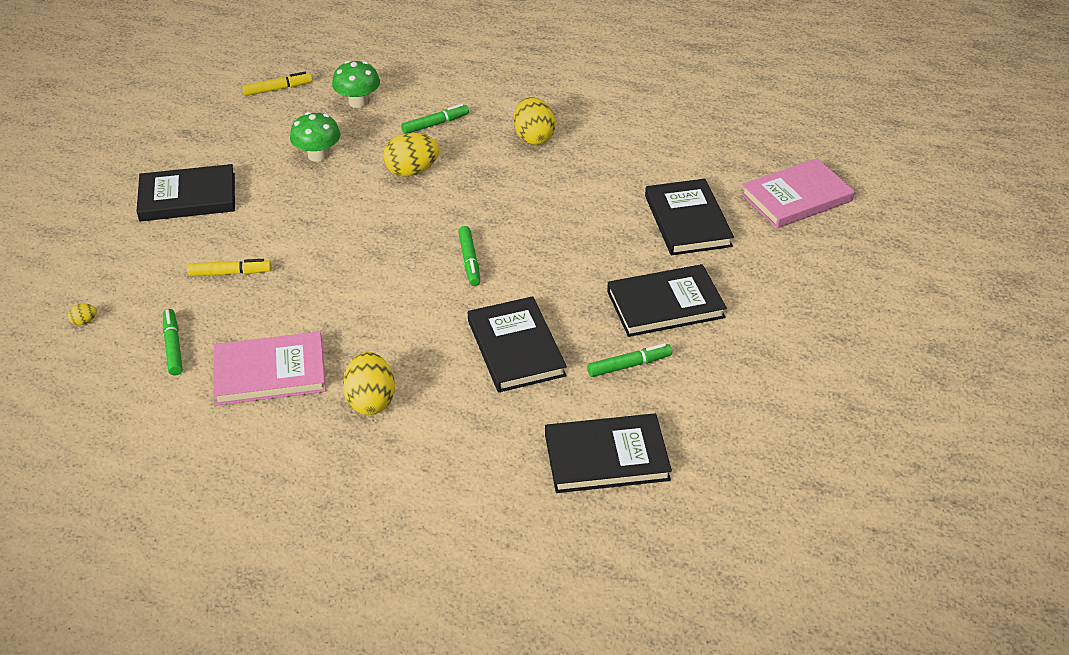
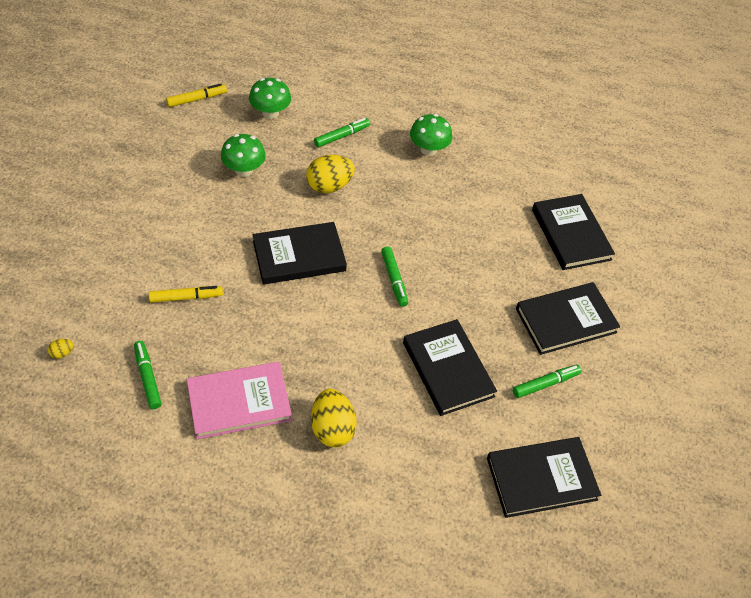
camera: 10 degrees left, 10 degrees up
(187, 197) = (134, 216): black book -> black book (299, 256)
(533, 137) = (428, 149): yellow egg -> green mushroom
(796, 197) = (656, 209): pink book -> none

